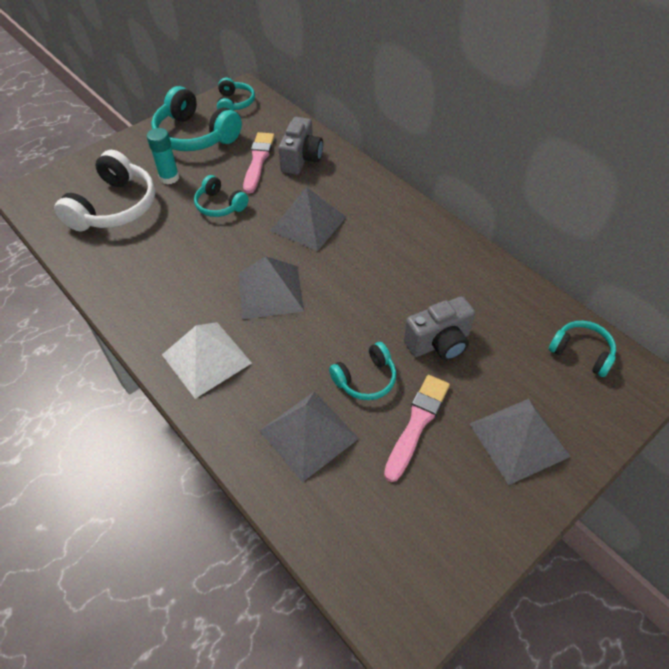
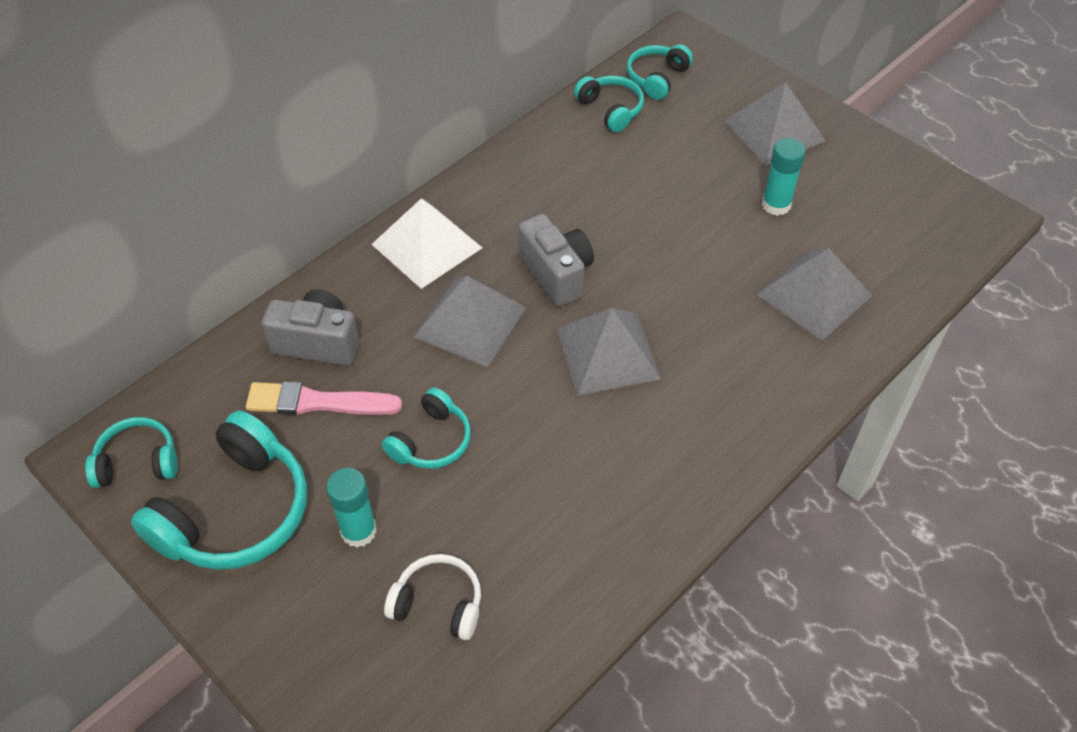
camera: 95 degrees left, 0 degrees up
(115, 207) = (438, 603): white headphones -> white headphones, size x0.55
(206, 358) = (733, 409): white pyramid -> white pyramid (426, 245)
(365, 379) = (729, 248): turquoise headphones -> turquoise headphones (611, 109)
(417, 423) = (776, 205): pink brush -> turquoise glue stick
(439, 343) = (665, 186): grey camera -> grey camera (557, 274)

